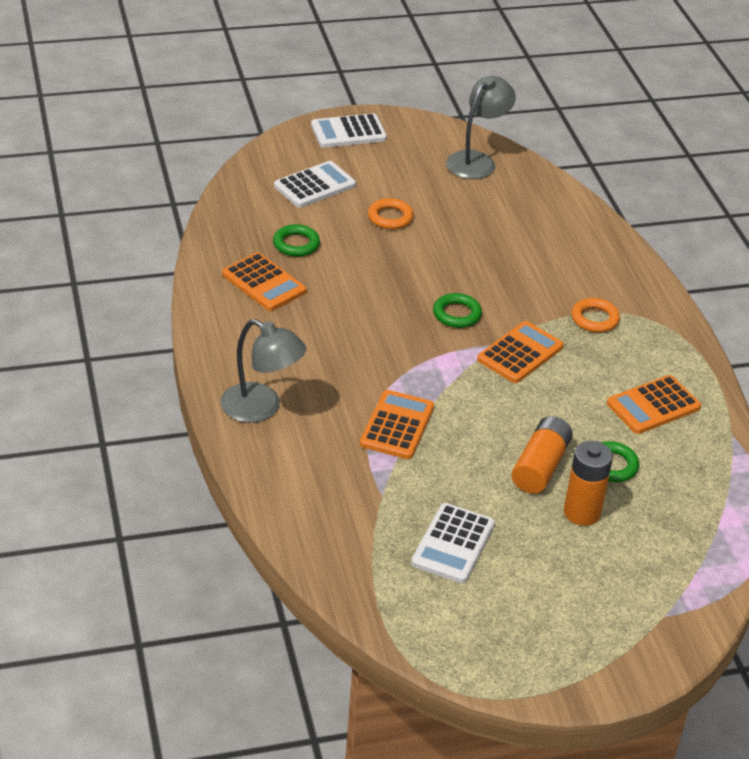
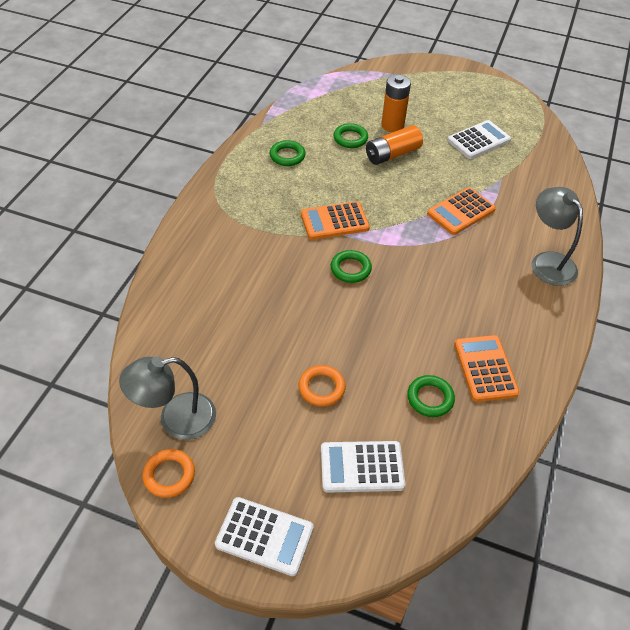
camera: 145 degrees left, 10 degrees up
(594, 319) = (256, 221): orange ring -> orange ring (169, 475)
(653, 406) = (287, 156): orange calculator -> green ring

